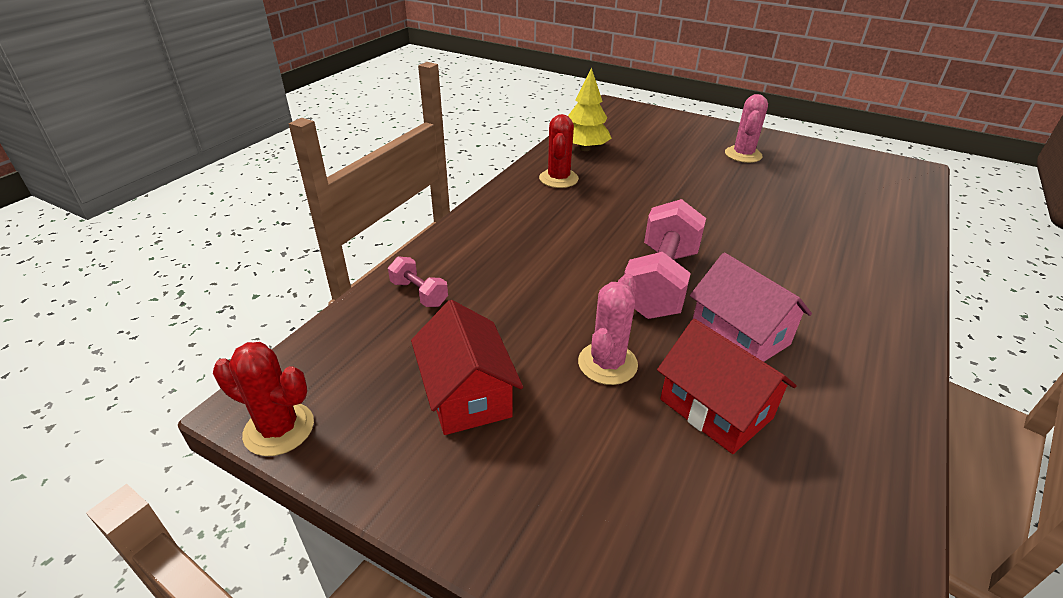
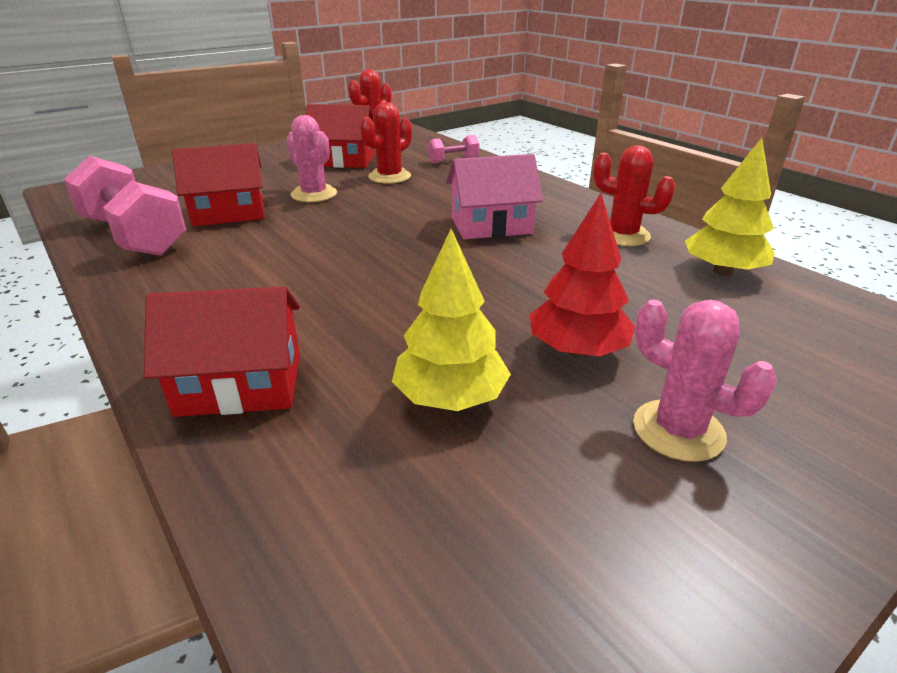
camera: 115 degrees right, 5 degrees down
(508, 325) = (389, 176): none -> red cactus
(660, 282) = (374, 234): pink dumbbell -> pink dumbbell (134, 236)
(716, 179) = (577, 350): none -> red tree
(740, 334) = (271, 244): pink house -> pink house (491, 225)
(795, 202) = (450, 398): none -> yellow tree
(876, 263) = (240, 385): none -> red house

